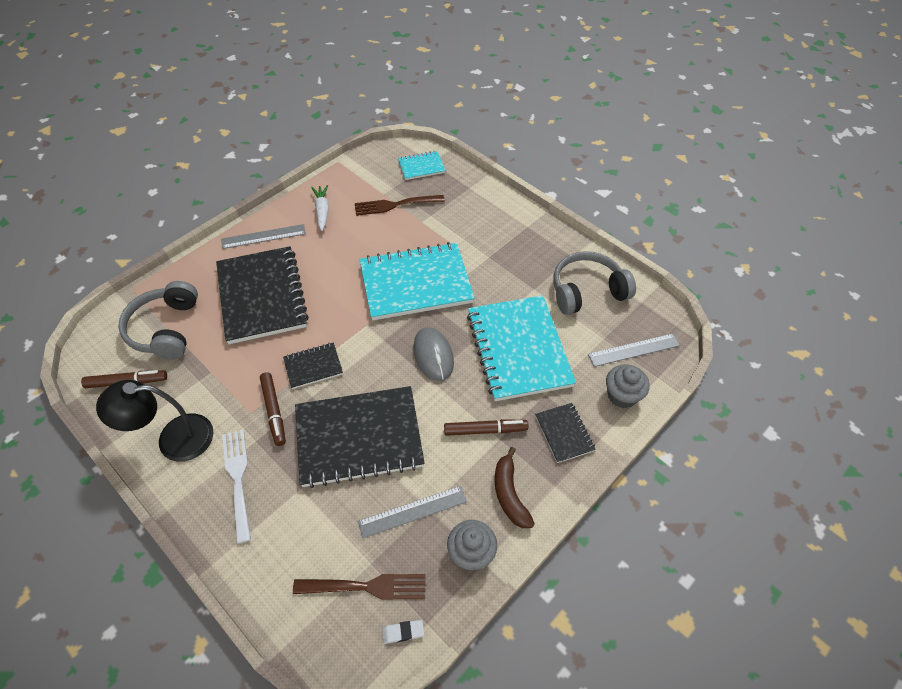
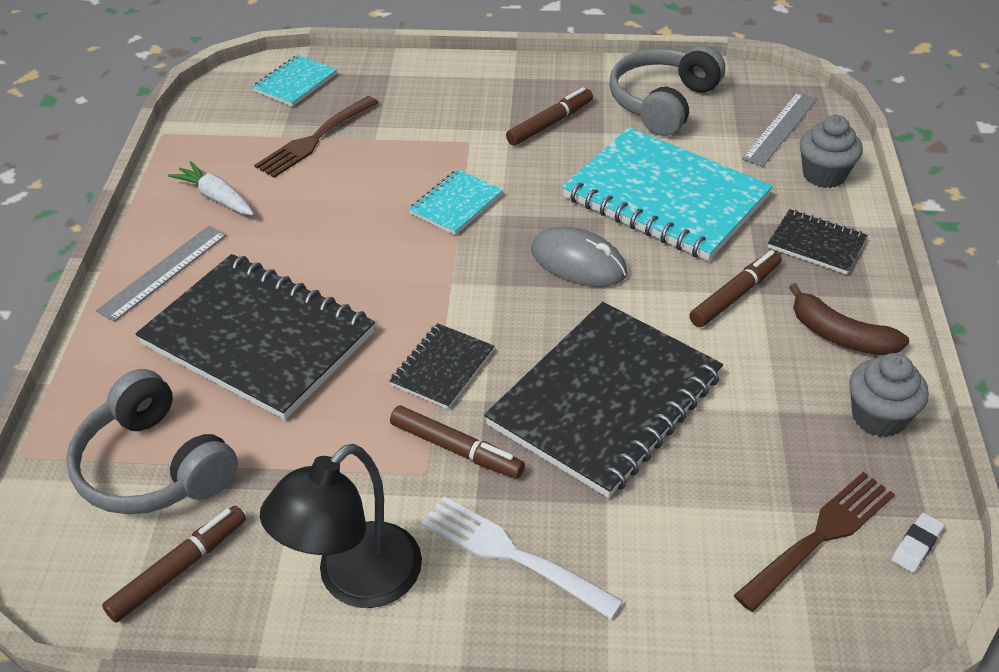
camera: 40 degrees left, 10 degrees down
(413, 511) = (767, 426): grey ruler -> none
(416, 283) = (456, 204): turquoise notebook -> turquoise notebook, size x0.47
(513, 266) = (550, 124): none -> brown marker

